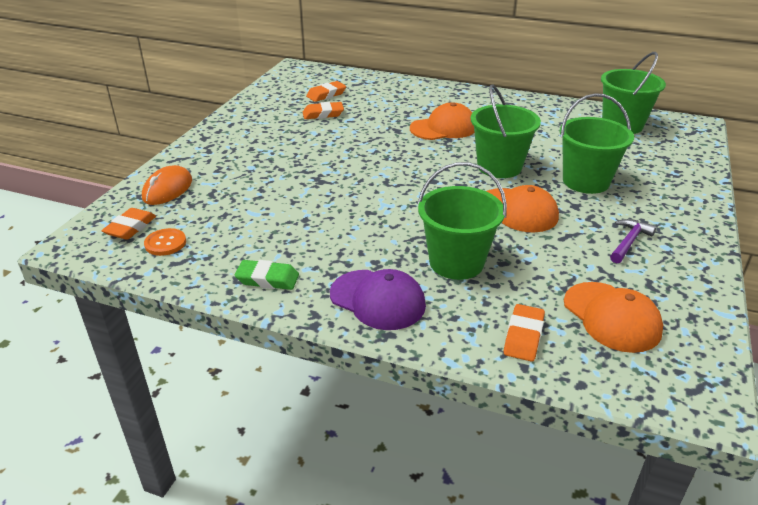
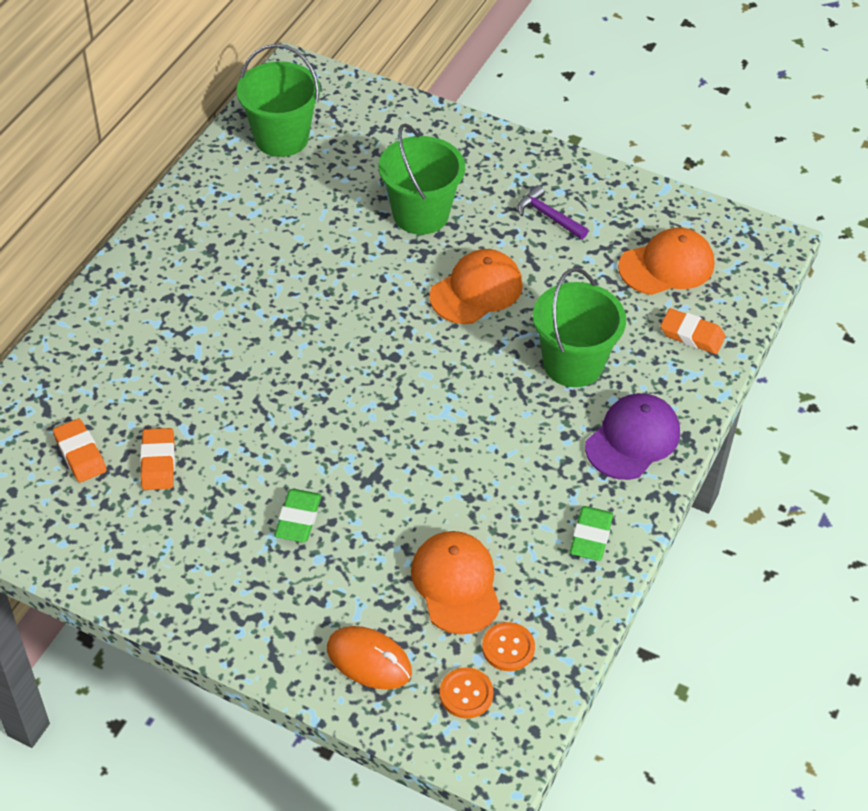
camera: 85 degrees left, 15 degrees up
(130, 227) = (466, 694): orange eraser -> orange button
(283, 157) = (298, 519): none -> green eraser
(443, 128) = (245, 321): orange cap -> orange cap (456, 584)
(499, 167) = (370, 285): green bucket -> none

